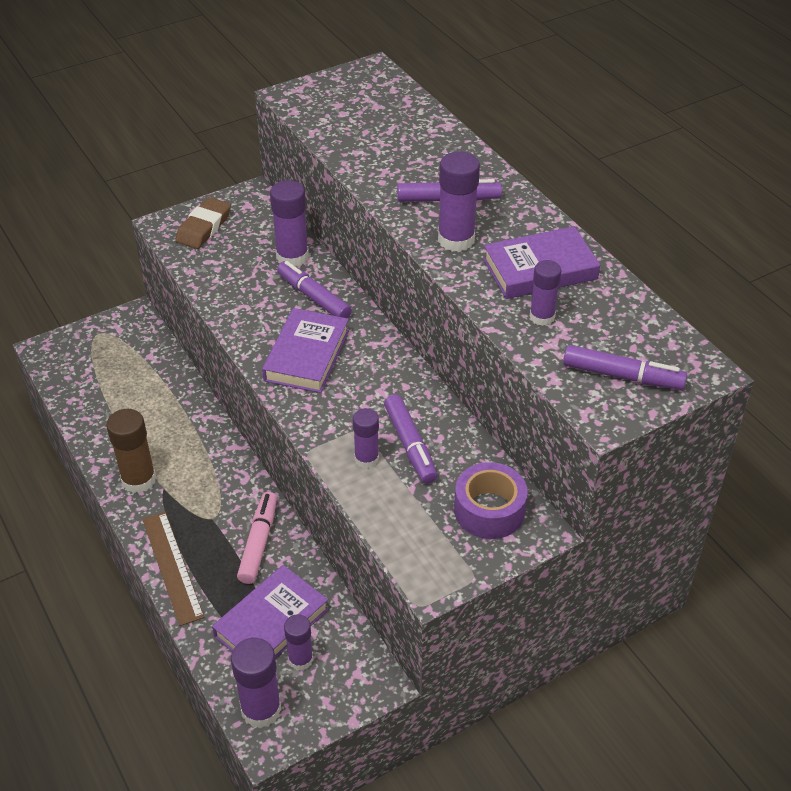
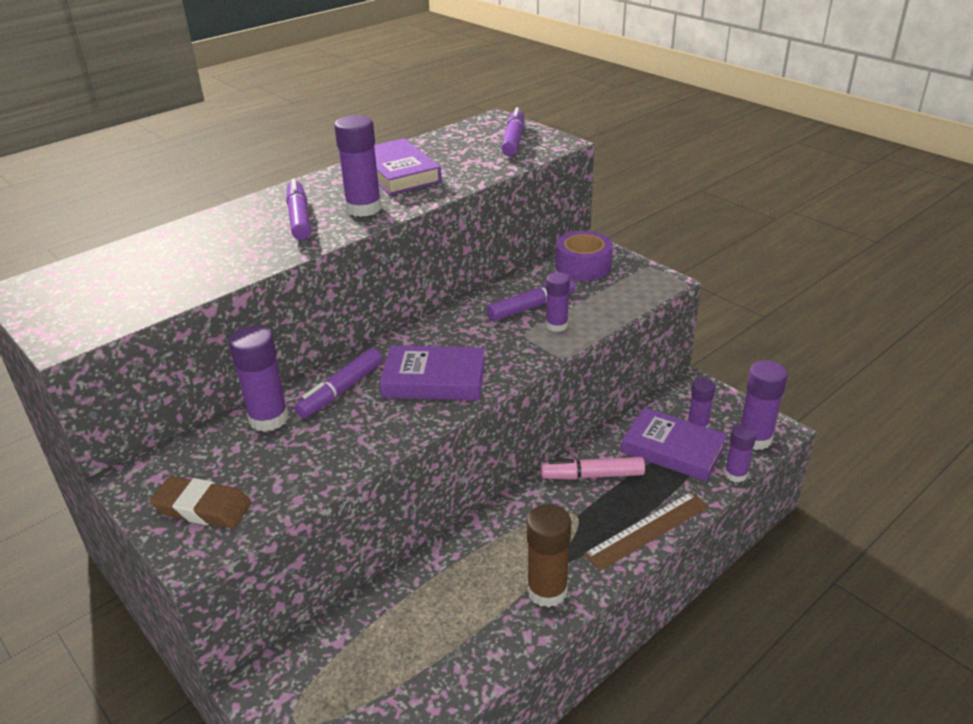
camera: 100 degrees left, 10 degrees down
(542, 317) = (459, 168): purple glue stick -> purple glue stick (735, 474)

